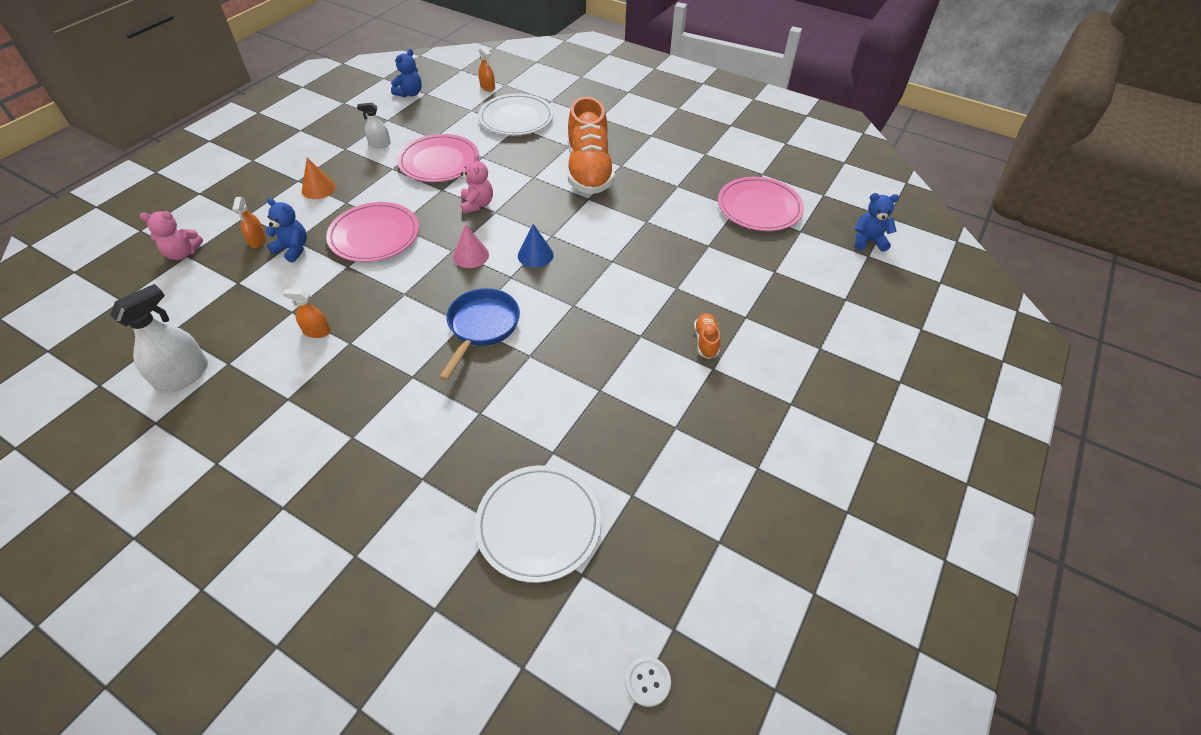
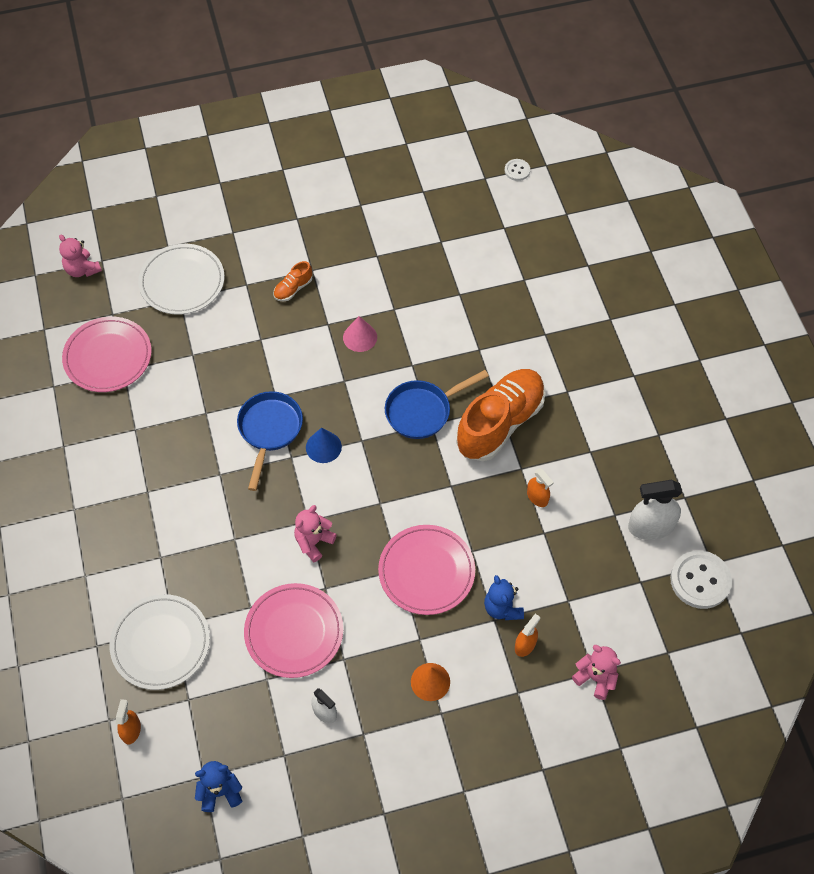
camera: 135 degrees left, 10 degrees up
(107, 364) = (700, 580): none -> white button
(471, 255) = (371, 486): pink cone -> pink cone (360, 337)
(538, 524) = (503, 264): white plate -> white plate (182, 282)
(588, 239) = (269, 430): none -> blue pan
(589, 171) = (182, 507): orange shoe -> orange shoe (500, 423)
(868, 241) = (82, 269): blue teddy bear -> pink teddy bear

